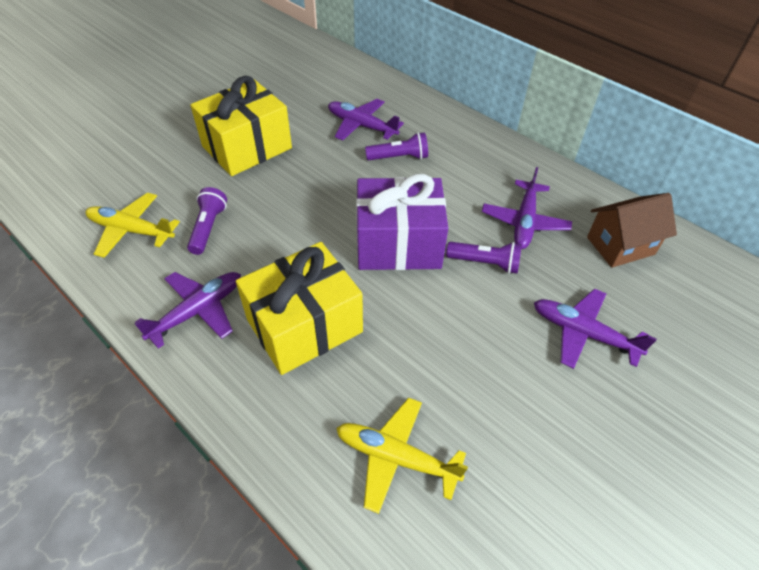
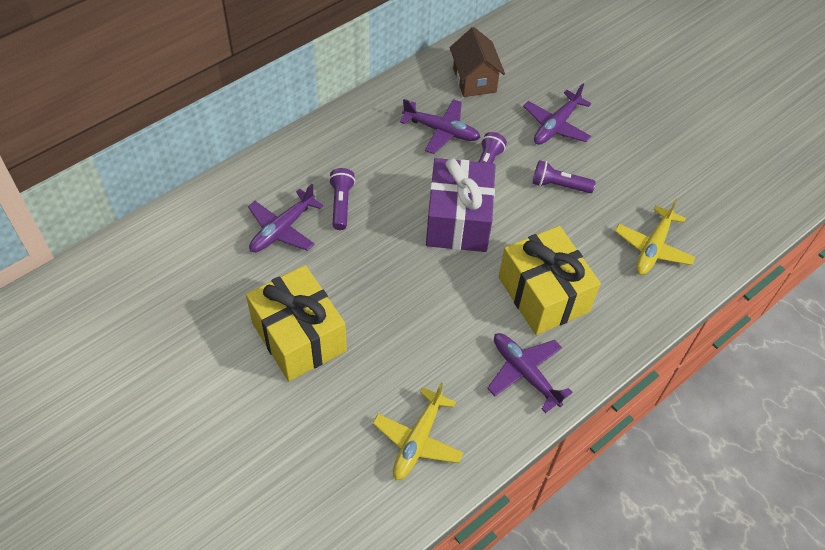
camera: 85 degrees left, 5 degrees up
(208, 228) = (422, 369): purple flashlight -> purple flashlight (559, 185)

